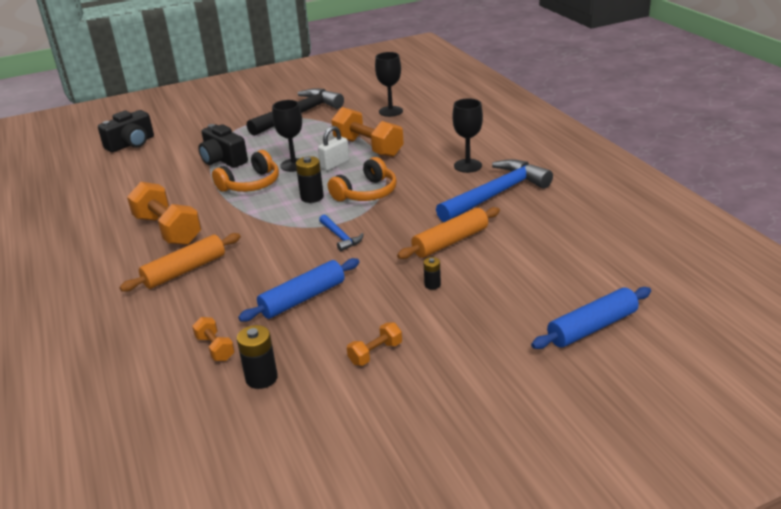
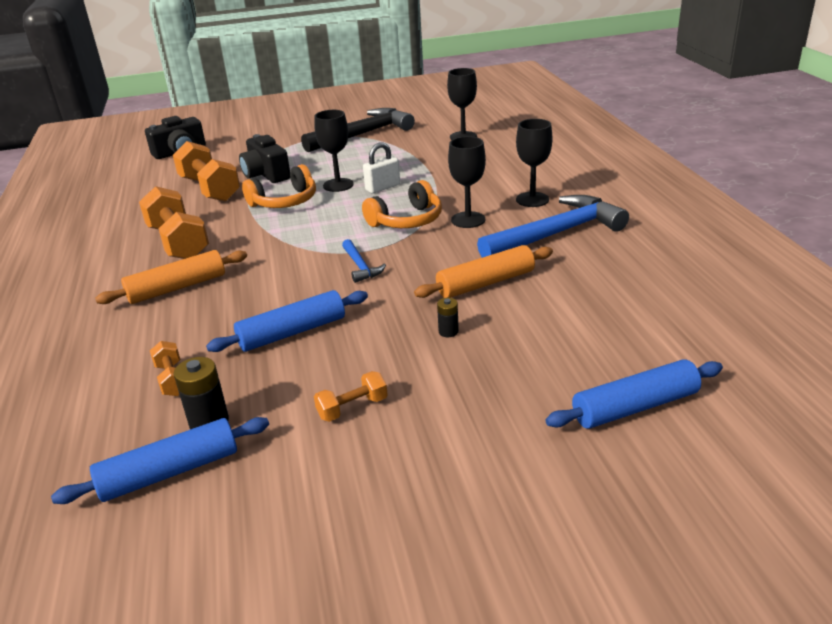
camera: 10 degrees right, 0 degrees up
(245, 420) = (170, 472): none -> blue rolling pin
(312, 197) = (345, 220): black battery -> none
(368, 147) = (425, 172): orange dumbbell -> orange dumbbell (210, 189)
(419, 188) = (468, 220): none -> black goblet

